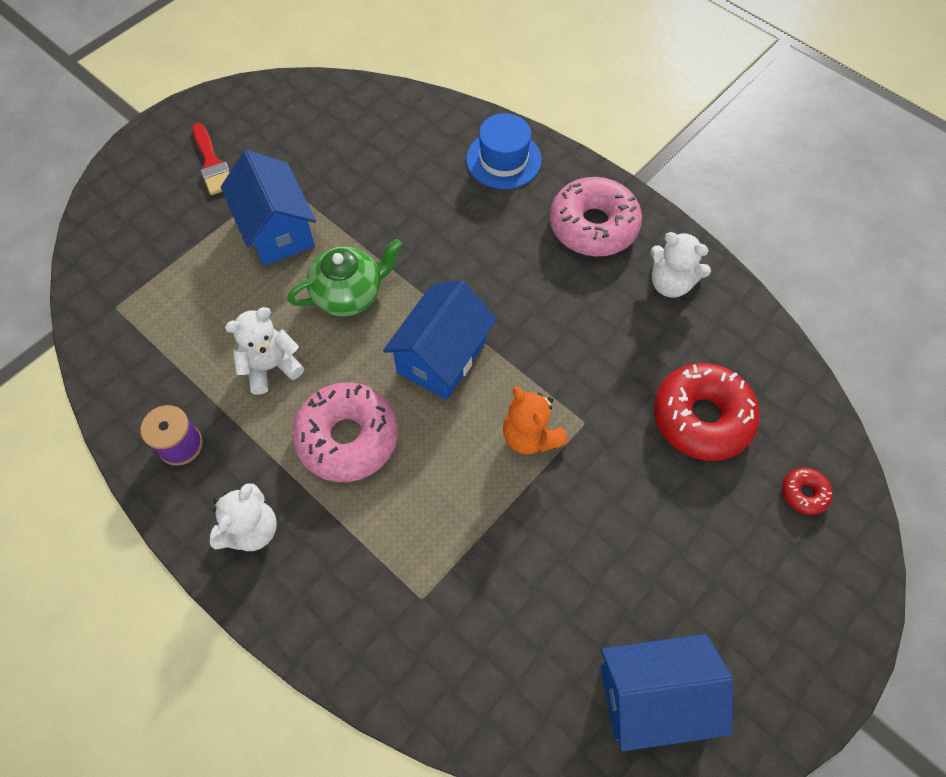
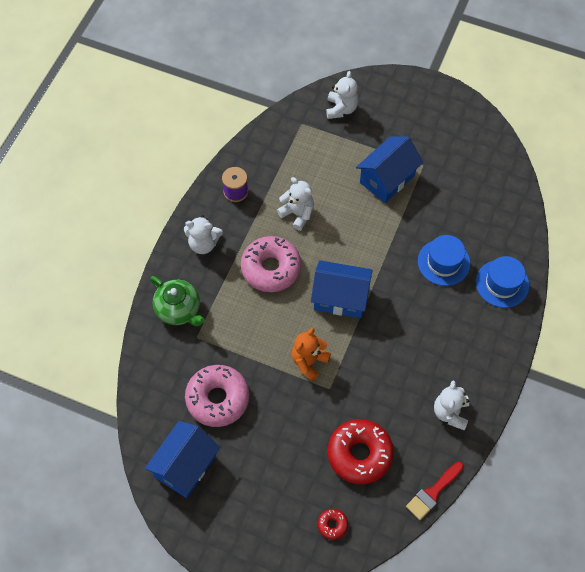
camera: 70 degrees right, 0 degrees up
(124, 246) = (341, 109): none -> white teddy bear
(212, 163) = (418, 125): red brush -> red brush (433, 492)
(349, 294) = (361, 234): green teapot -> green teapot (179, 310)
(443, 211) = (443, 262): none -> blue hat
(593, 226) = (474, 354): pink donut -> pink donut (217, 399)
(653, 696) = (185, 466): blue house -> blue house turned 60 degrees clockwise

